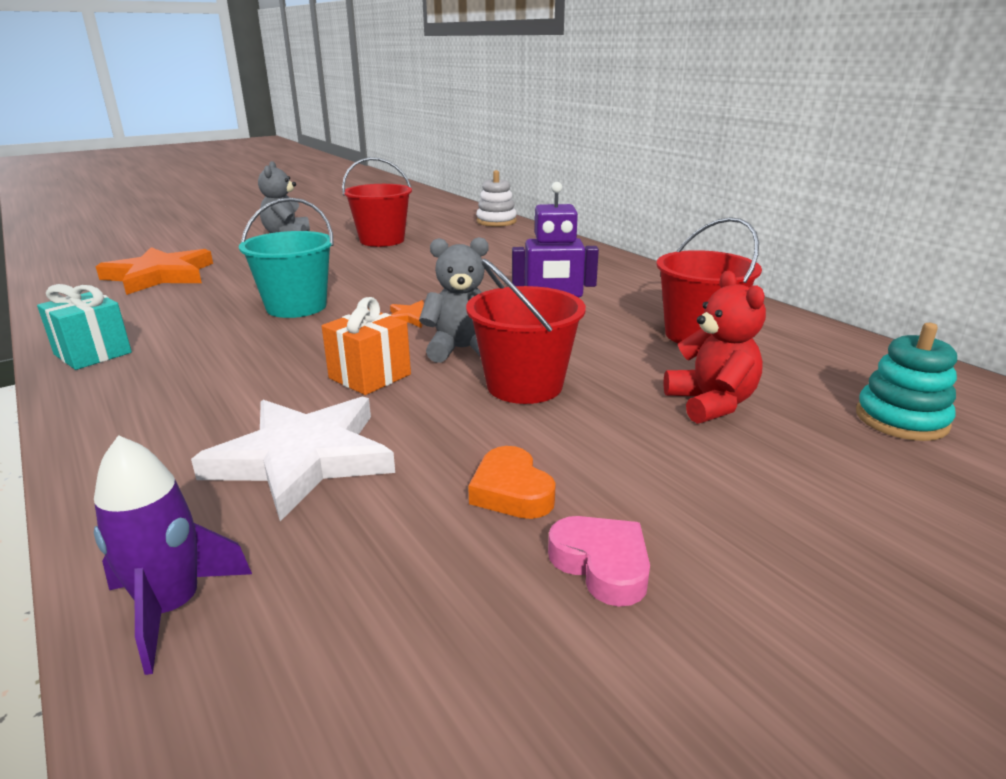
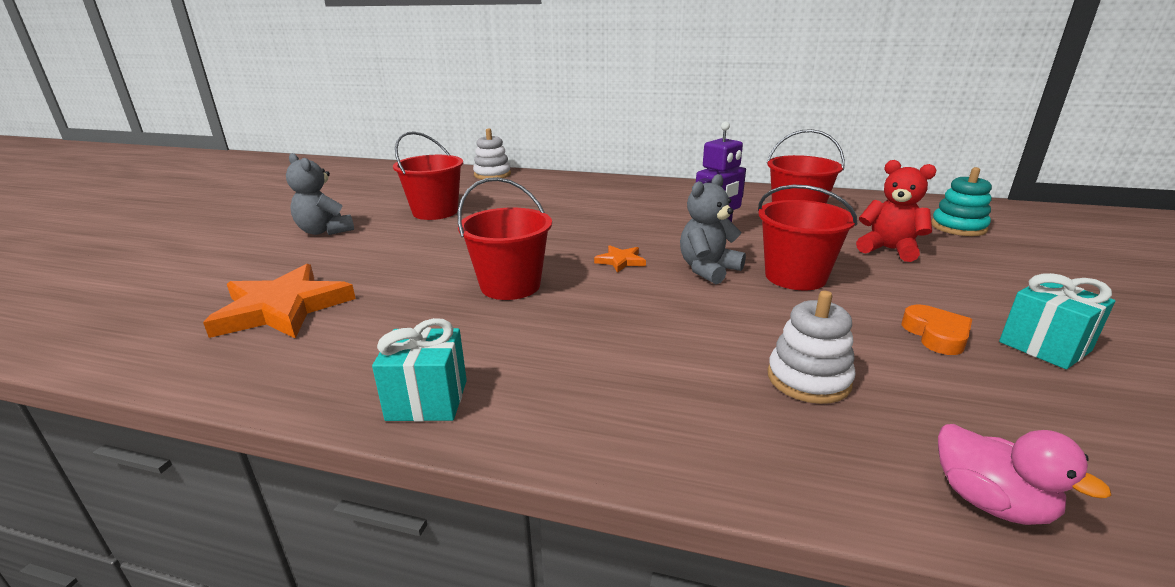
camera: 40 degrees left, 0 degrees up
(172, 608) = (990, 502): purple rocket -> pink duck
(296, 307) = (510, 286): turquoise bucket -> red bucket
(303, 458) = (808, 379): white star -> white stacking toy
(370, 376) = (702, 310): orange gift -> none
(511, 491) = (936, 335): orange heart -> orange heart turned 120 degrees counterclockwise
(602, 565) = (1044, 346): pink heart -> turquoise gift

